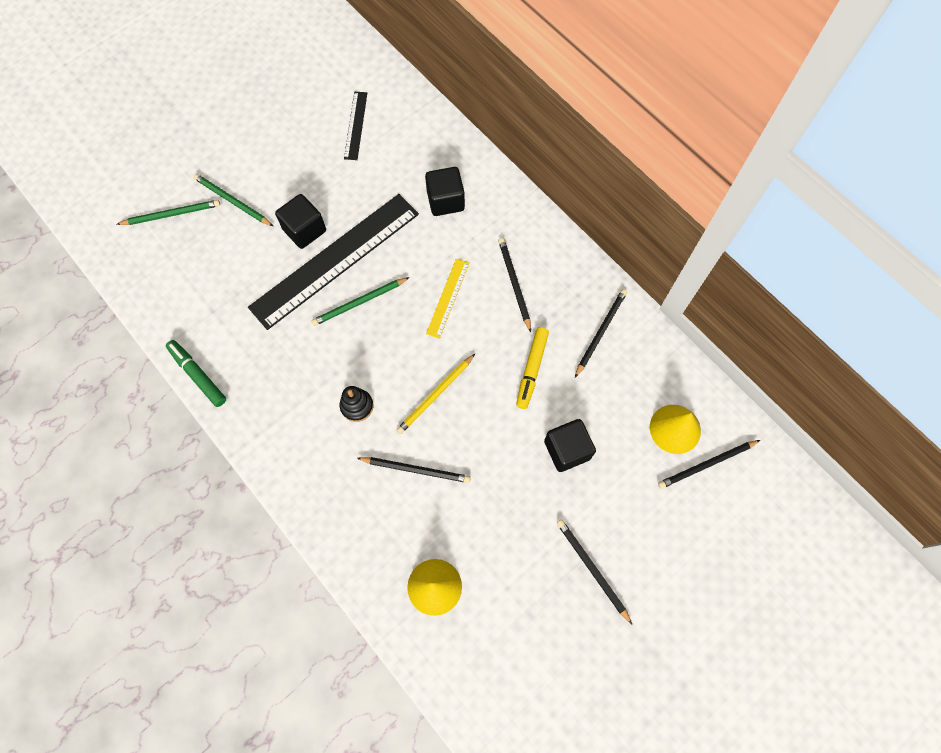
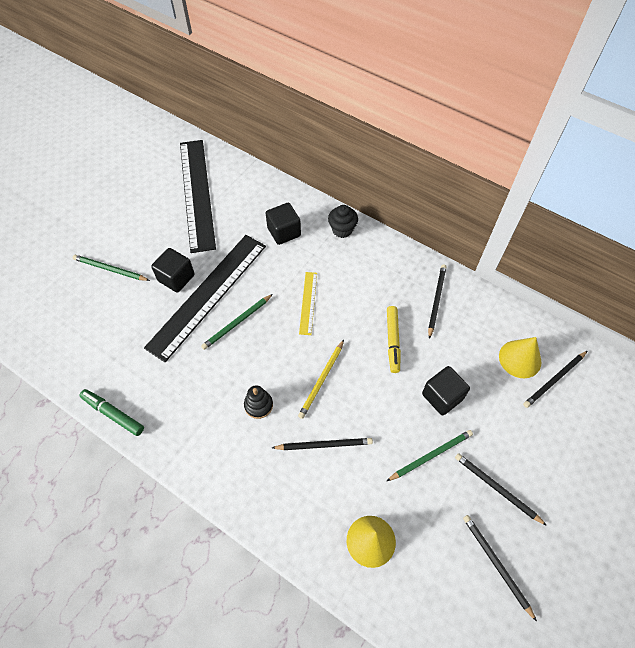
camera: 15 degrees left, 10 degrees down
(172, 214) = (60, 290): green pencil -> green pencil (431, 455)
(355, 125) = (197, 193): black ruler -> black ruler, size x2.23
(514, 283) = (357, 280): black pencil -> black pencil (496, 564)
(516, 214) = (342, 230): none -> black cupcake

